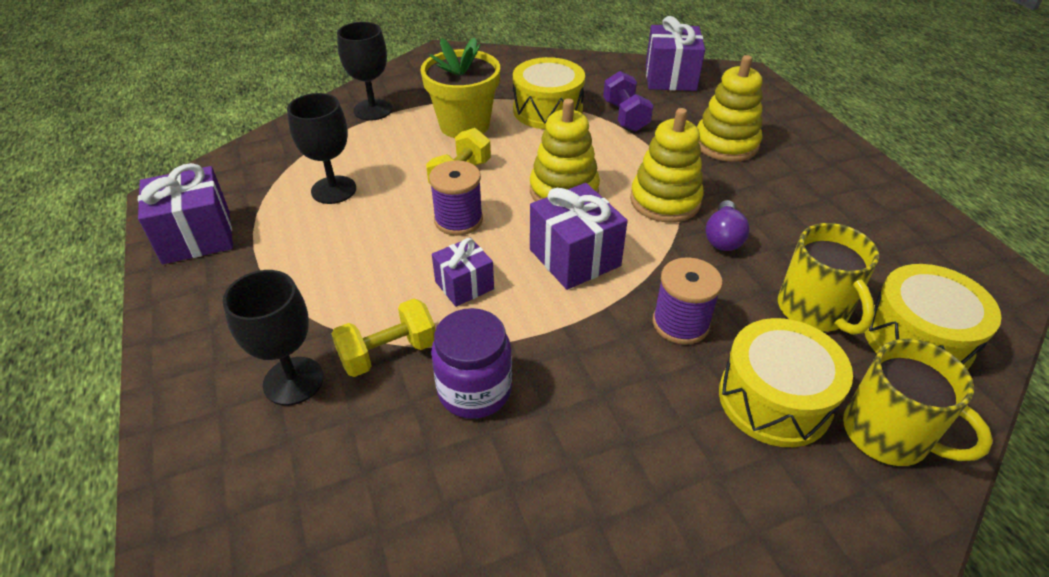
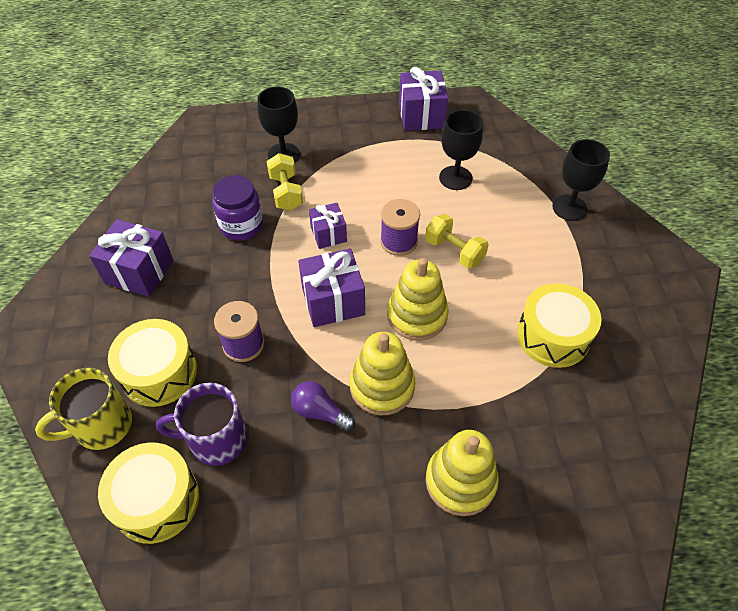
camera: 105 degrees right, 10 degrees up
(464, 125) = (534, 266): yellow flower pot -> none
(625, 116) = (531, 402): purple dumbbell -> none
(670, 78) = (615, 482): purple gift -> purple gift (139, 272)
(814, 310) = (216, 440): yellow mug -> purple mug

